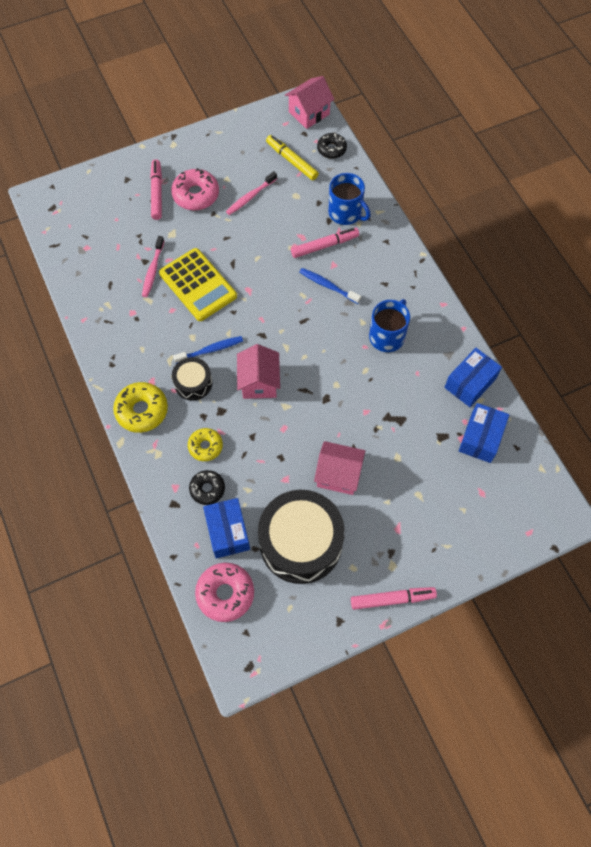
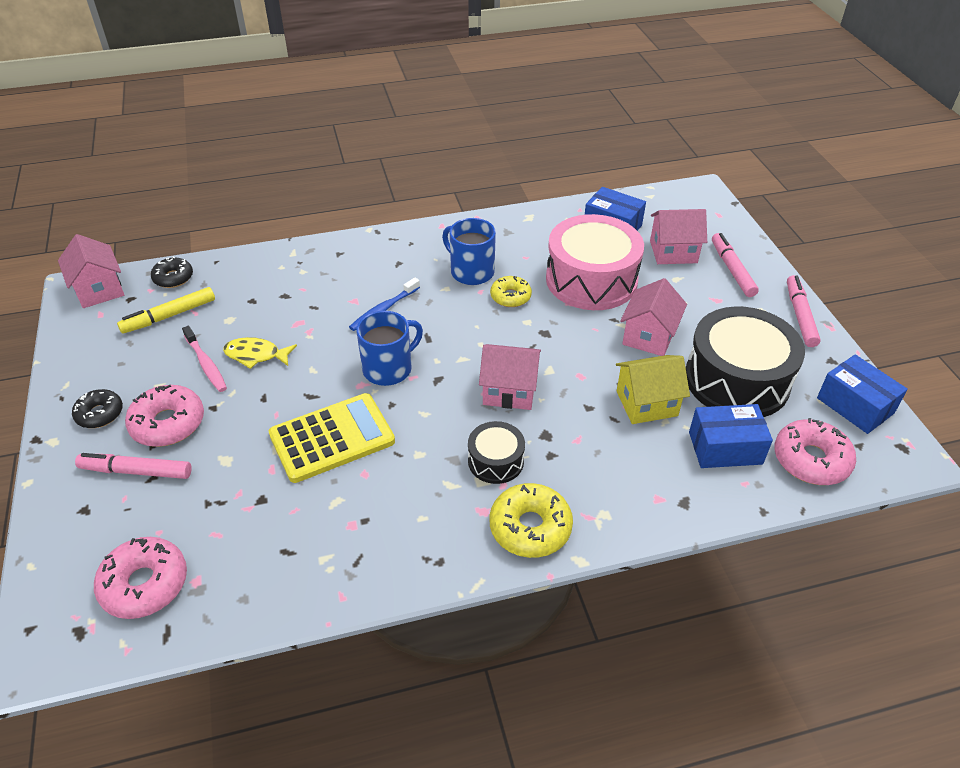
camera: 80 degrees left, 20 degrees down
(82, 225) = (145, 584): none -> pink donut
(153, 270) = (283, 490): pink toothbrush -> none
(205, 446) = (598, 457): yellow donut -> yellow donut (510, 297)
(207, 489) = (663, 462): black donut -> black donut (99, 414)
(210, 350) = (446, 436): blue toothbrush -> none
(263, 476) = (646, 403): none -> yellow house
(264, 222) = (256, 355): none -> yellow fish
(324, 246) = (322, 304): pink marker -> pink marker (732, 270)
(345, 213) = (280, 279): blue mug -> blue mug (388, 368)
(399, 426) = (591, 280): none -> pink drum
(457, 491) = (673, 252): none -> pink house
(470, 383) = (546, 223): blue box -> blue box (855, 405)

